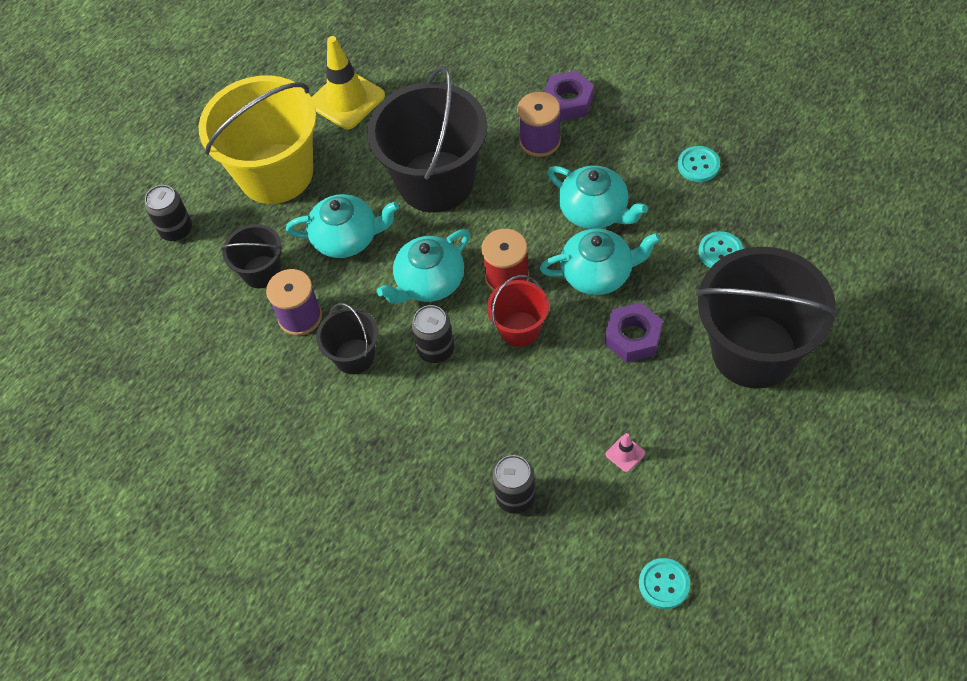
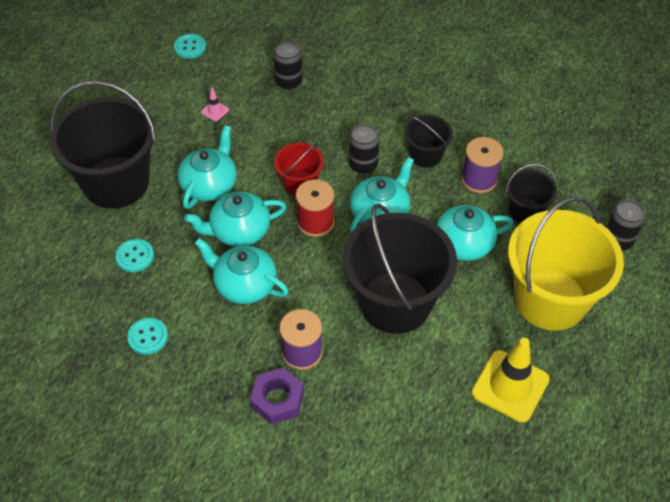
camera: 165 degrees right, 5 degrees down
(633, 337) = (210, 185): purple nut -> turquoise teapot

